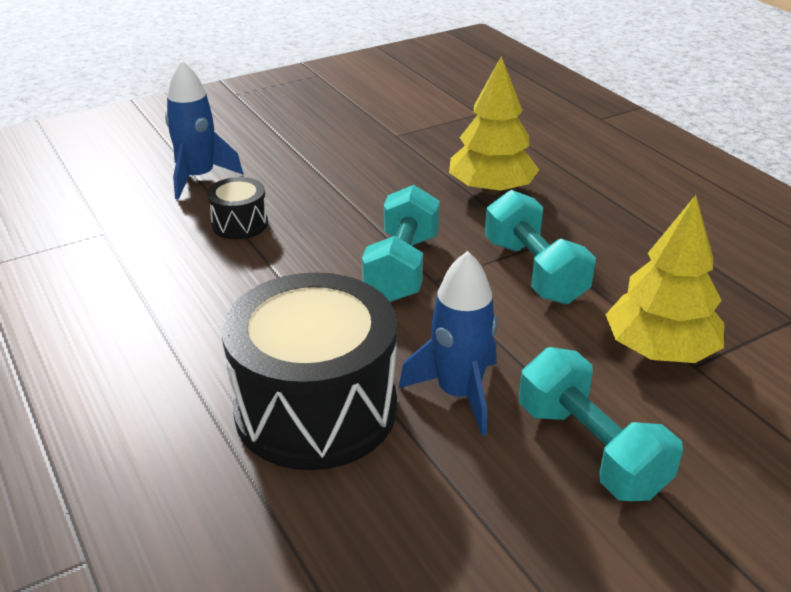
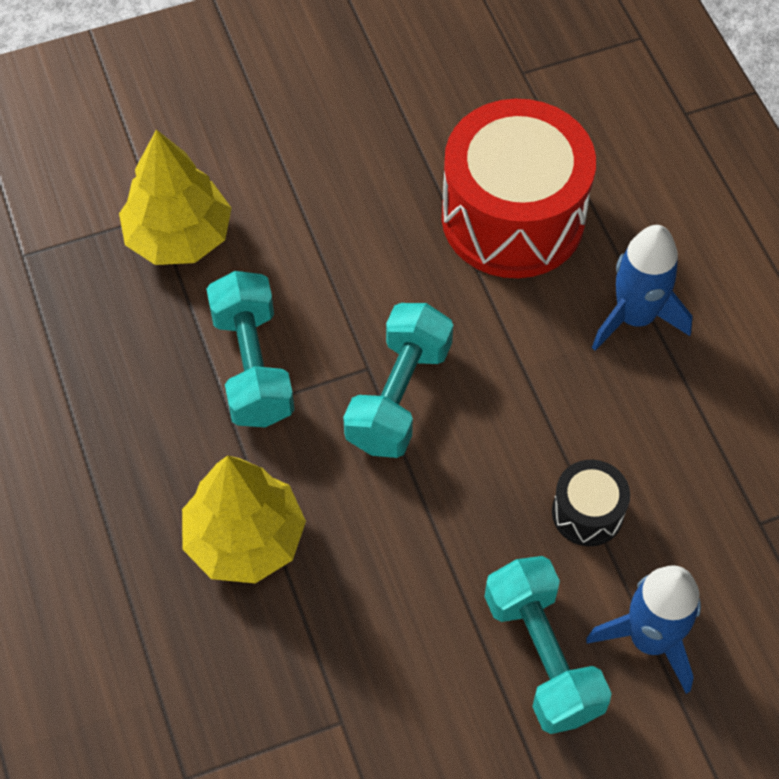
camera: 170 degrees left, 25 degrees up
(316, 409) = (513, 217): black drum -> red drum
(459, 393) = (383, 215): blue rocket -> blue rocket (635, 317)
(590, 449) = (293, 146): turquoise dumbbell -> turquoise dumbbell (542, 656)

